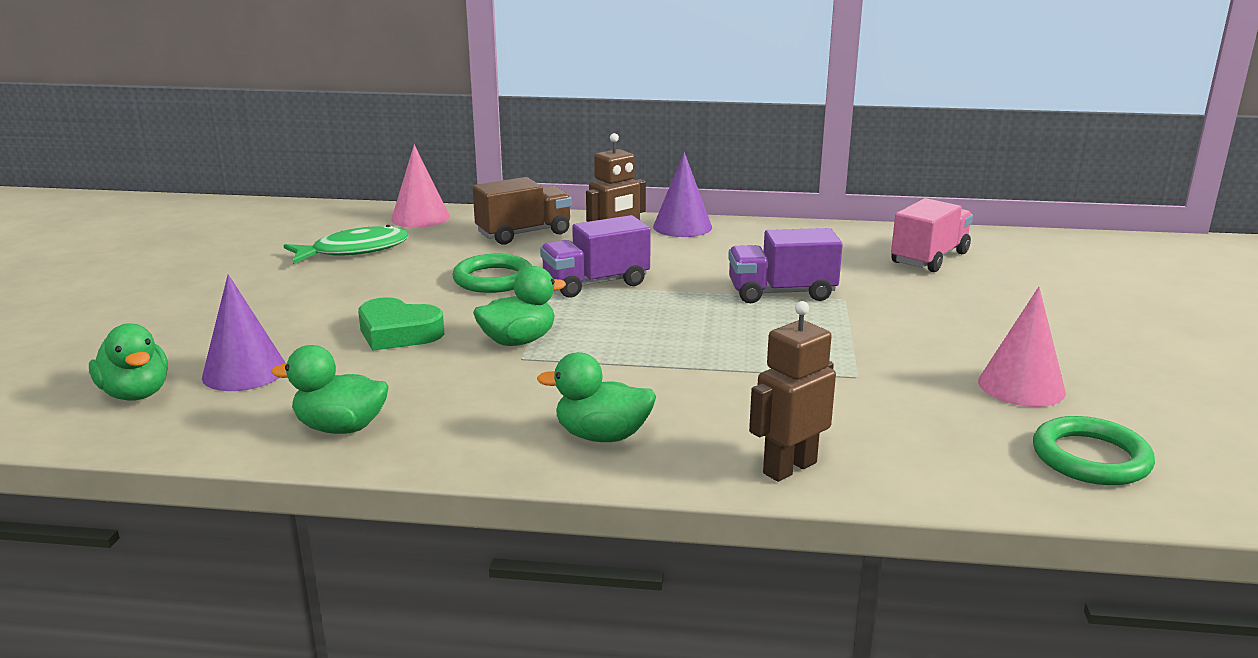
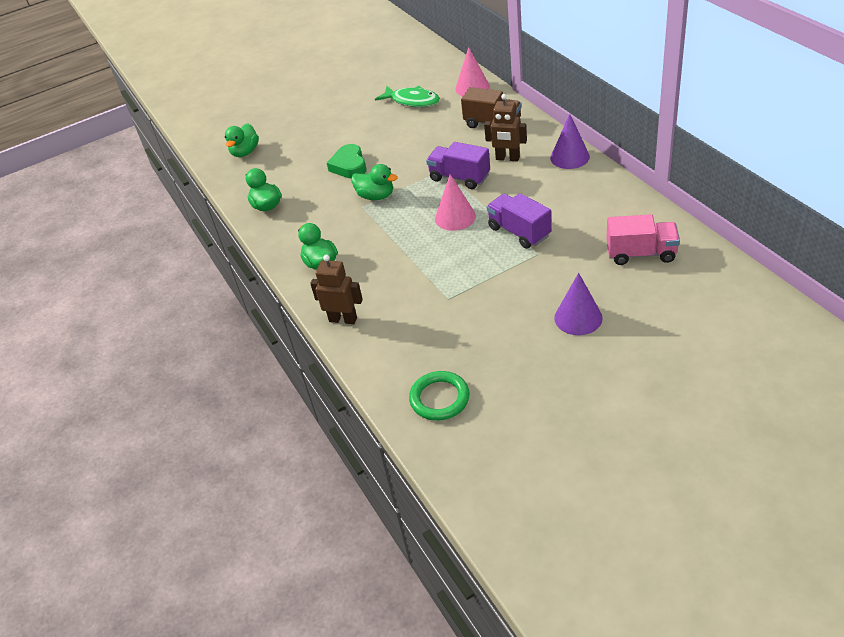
camera: 60 degrees right, 20 degrees up
(244, 372) = (282, 159): purple cone -> purple cone (578, 318)
(493, 279) = (428, 151): green ring -> none
(1021, 386) = (495, 351): pink cone -> pink cone (455, 217)

